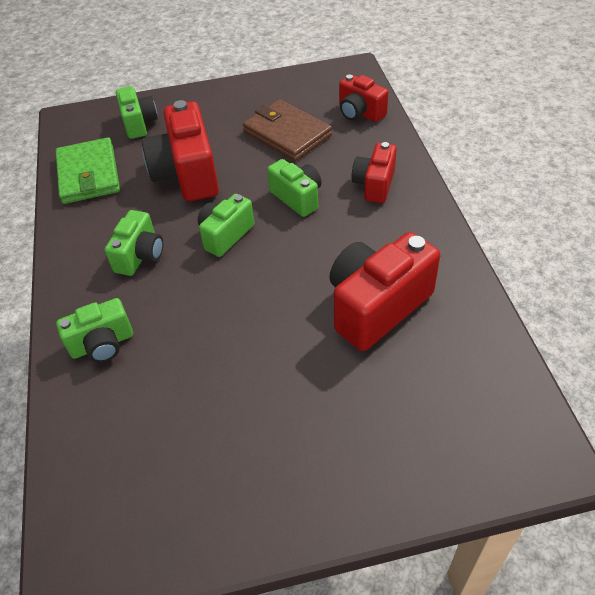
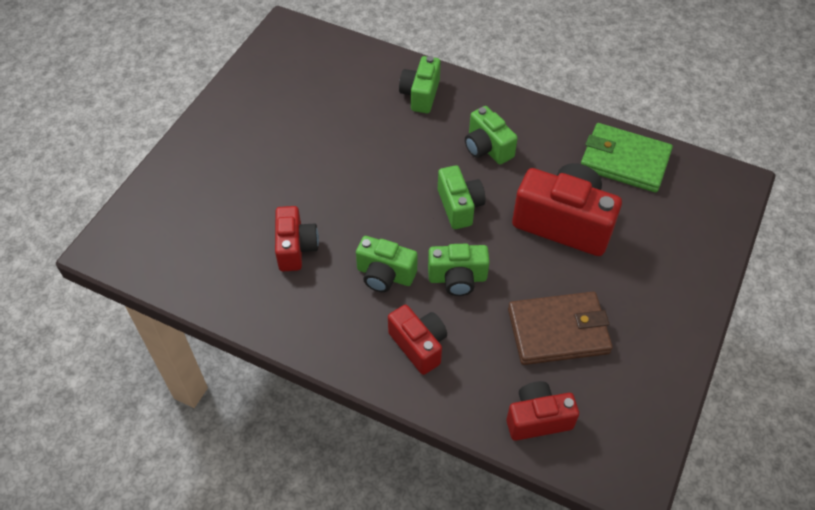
camera: 125 degrees right, 5 degrees up
(139, 123) = (679, 228): green camera -> green camera (385, 275)
(377, 306) = (296, 248): red camera -> red camera, size x0.59

